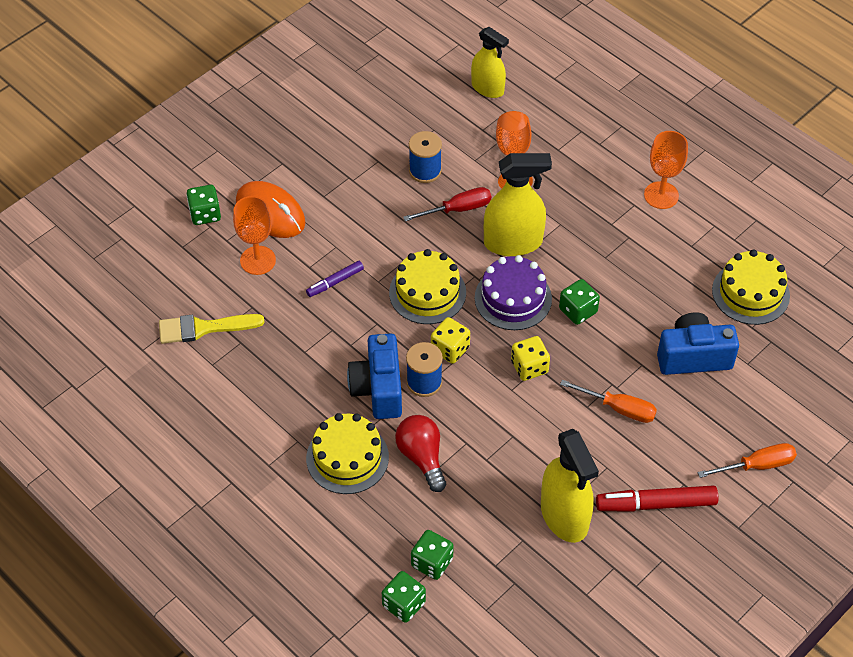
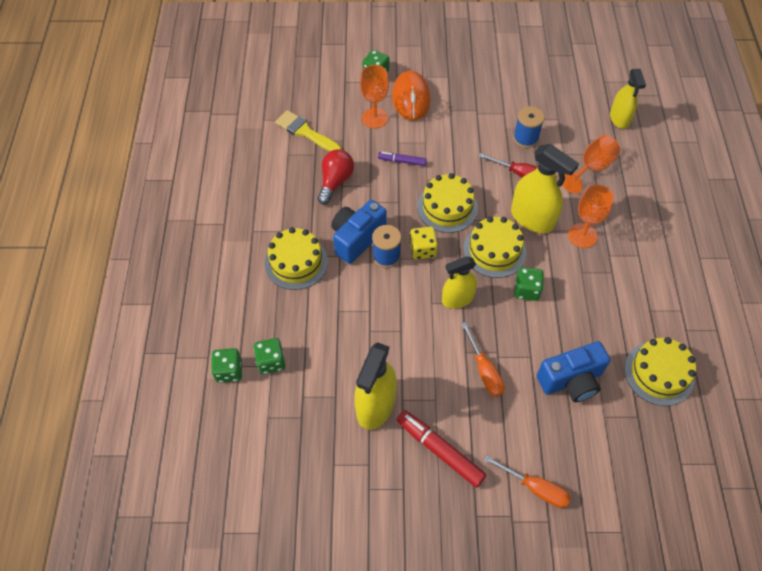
camera: 45 degrees right, 5 degrees up
(422, 457) = (335, 297): red light bulb -> red light bulb (335, 181)
(513, 298) = (494, 251): purple cake -> yellow cake
(529, 367) = (457, 299): yellow dice -> yellow spray bottle
(661, 195) = (664, 263): orange goblet -> orange goblet (582, 235)
(693, 357) = (571, 380): blue camera -> blue camera turned 120 degrees clockwise

